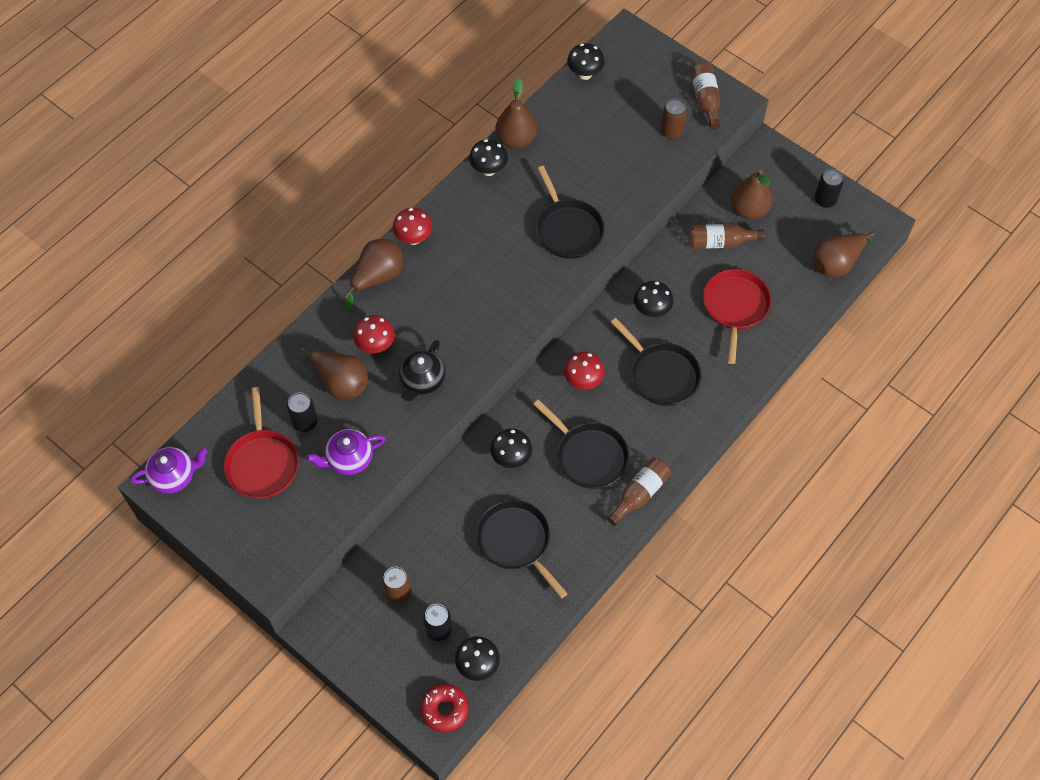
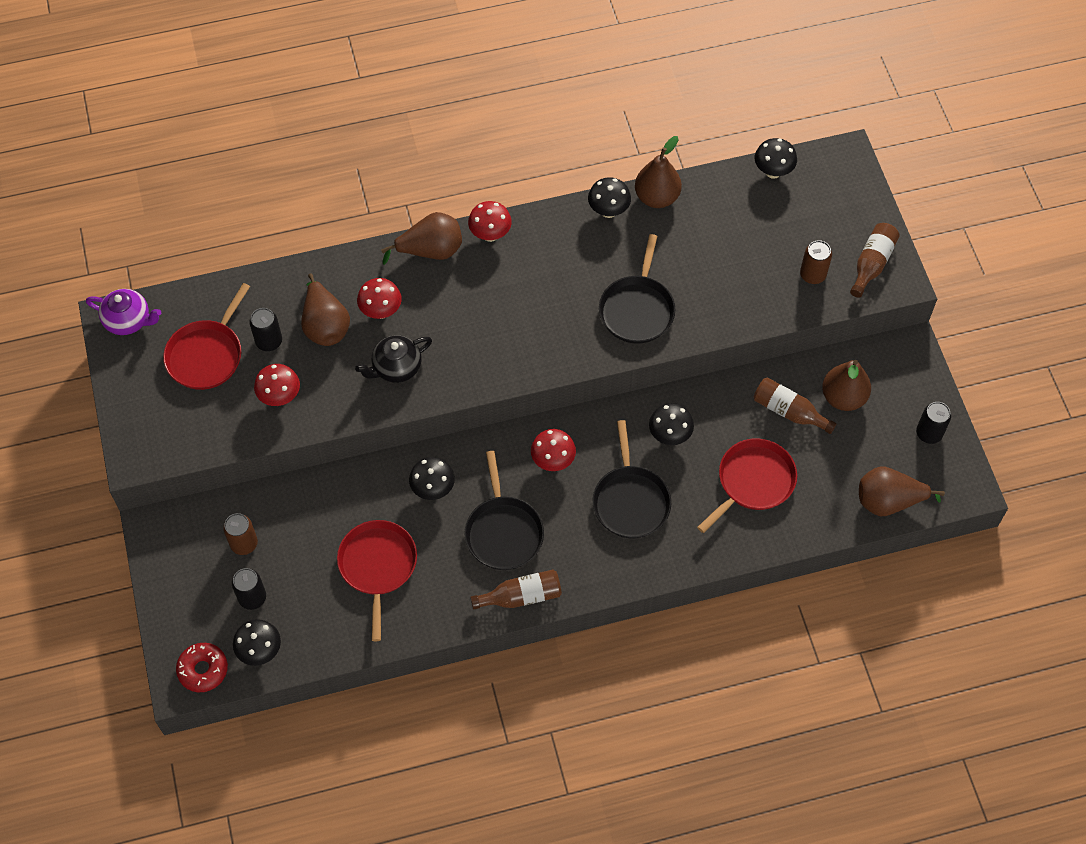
camera: 35 degrees right, 0 degrees up
(349, 459) = (280, 397): purple teapot -> red mushroom
(516, 542) = (378, 566): black pan -> red pan

